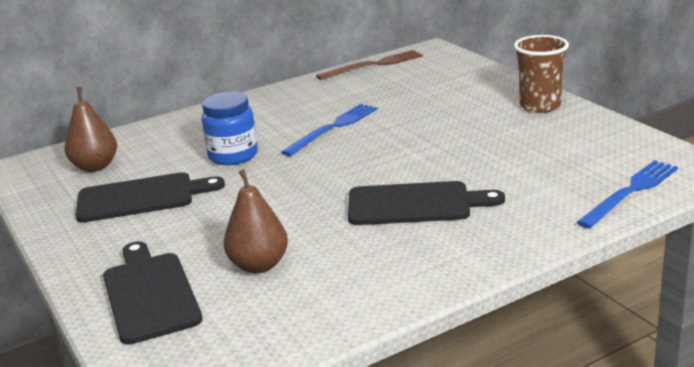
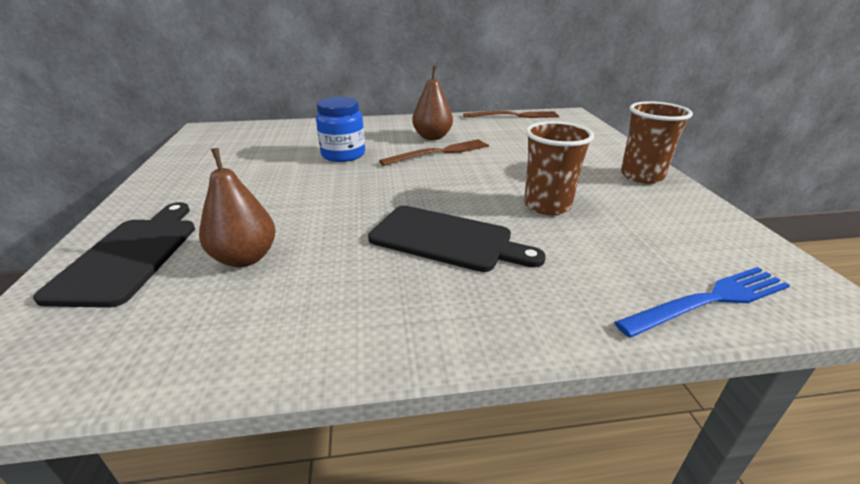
camera: 20 degrees right, 5 degrees up
(95, 167) = (246, 140): brown pear -> brown pear (432, 137)
(141, 197) = (243, 169): black cutting board -> none
(333, 128) = (439, 152): blue fork -> brown fork
(476, 154) = (547, 205): none -> brown cup

